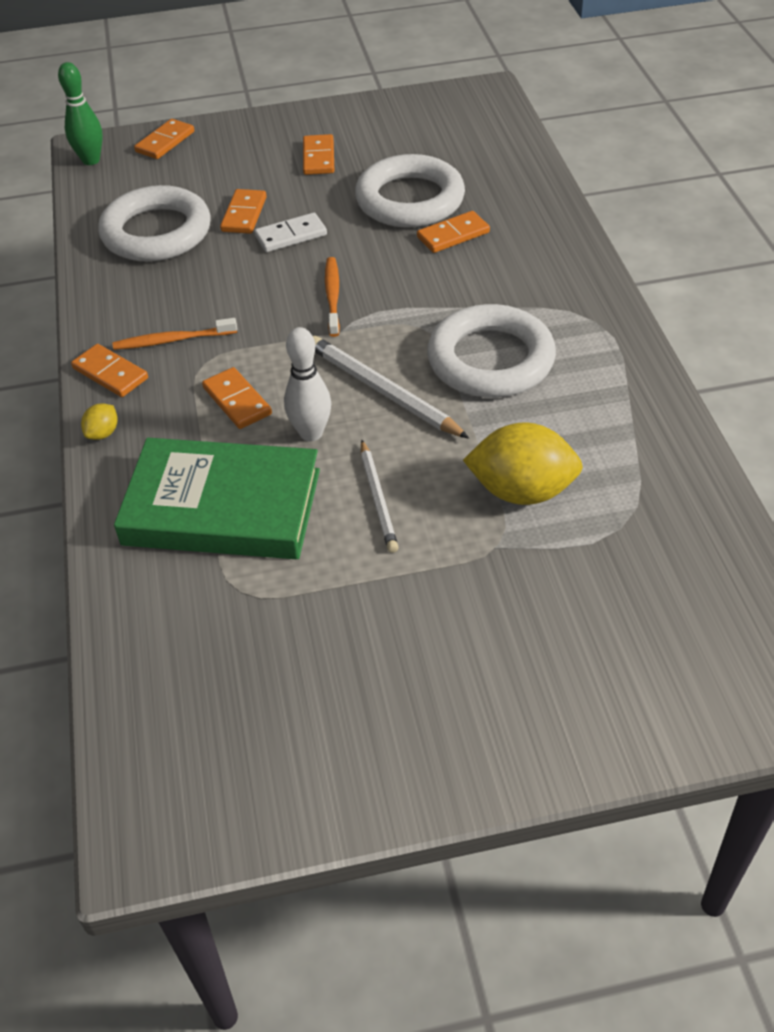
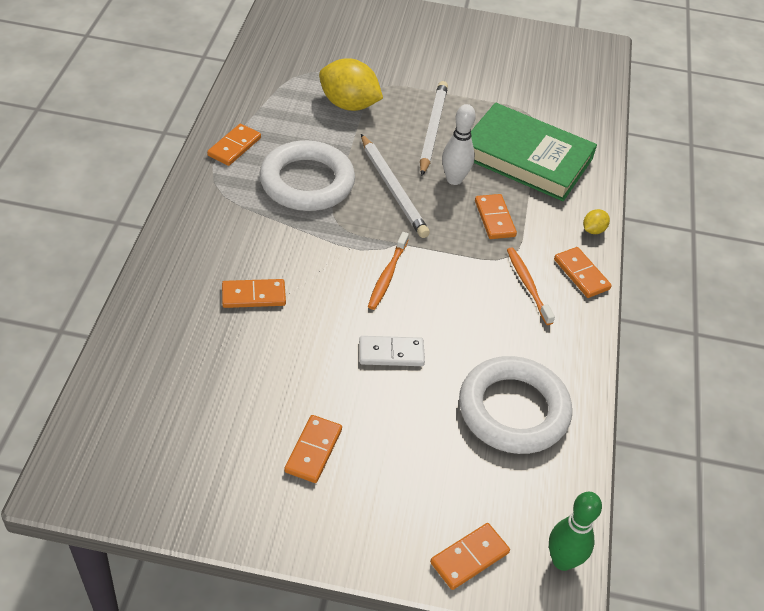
camera: 165 degrees left, 0 degrees up
(172, 340) = (528, 285): orange toothbrush -> orange toothbrush turned 120 degrees counterclockwise
(244, 214) = (423, 398): orange domino -> orange domino (234, 147)
(378, 499) = (432, 130): white pencil -> white pencil, size x1.53
(410, 200) = (262, 351): white ring -> none

